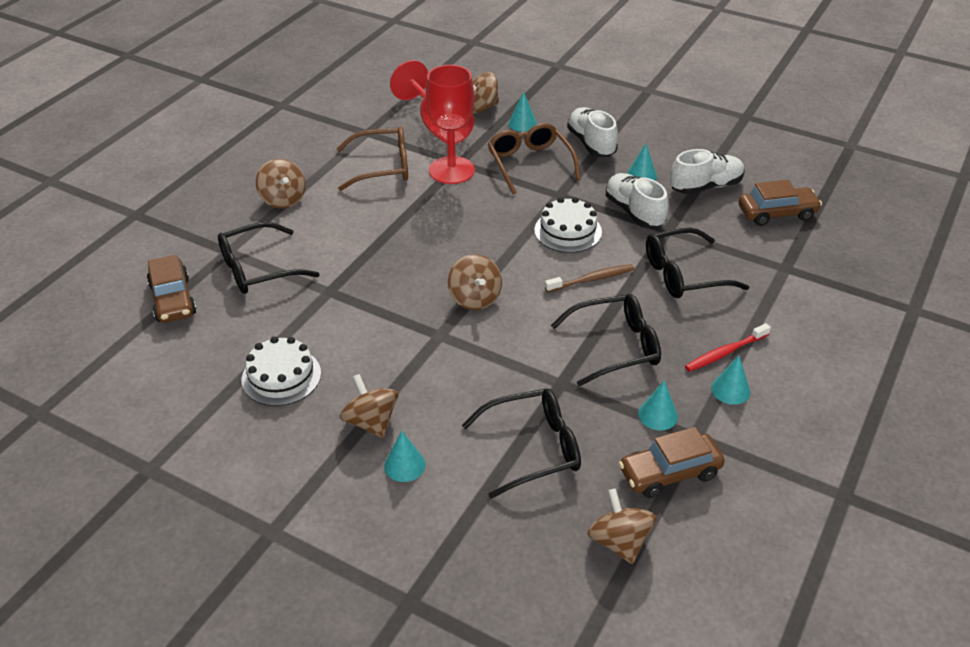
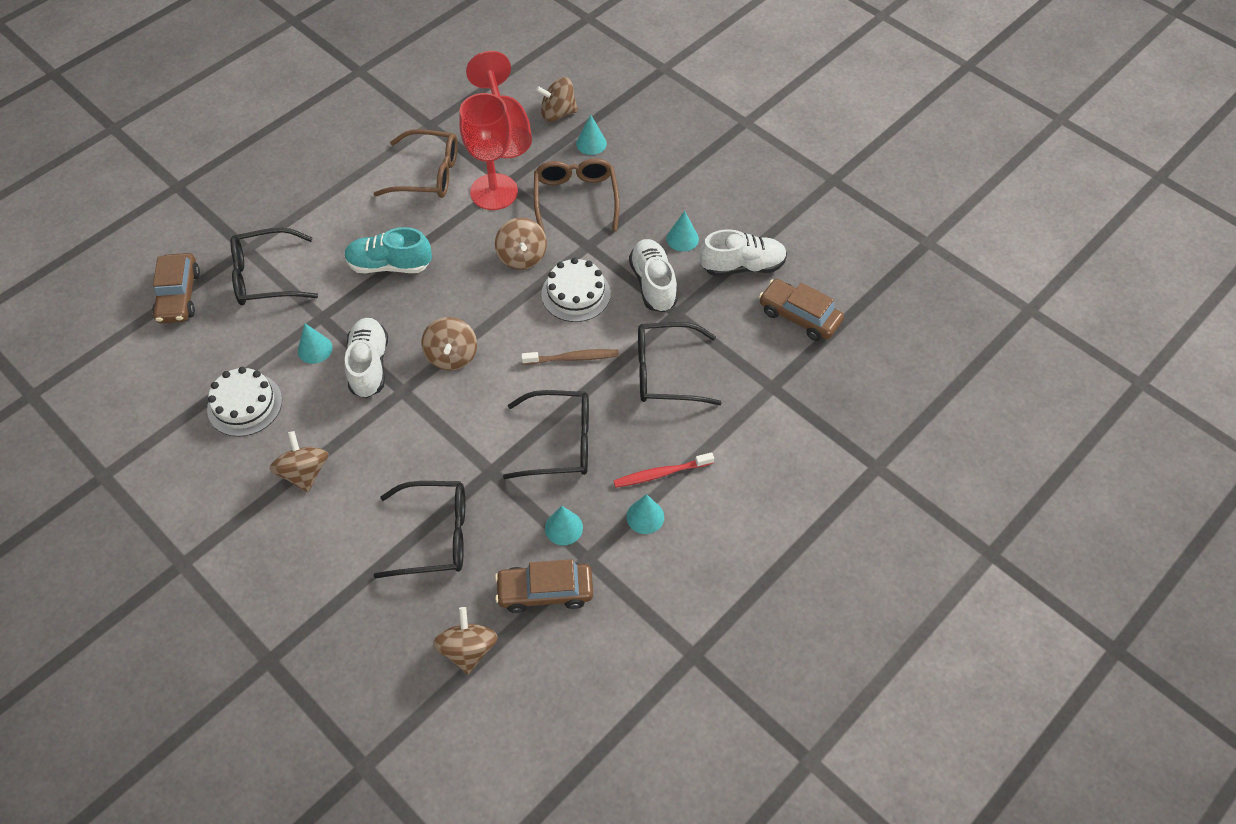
camera: 15 degrees right, 15 degrees up
(283, 199) = (318, 196): brown spinning top -> brown spinning top (522, 256)
(378, 239) = (389, 265): none -> turquoise shoe
(404, 465) = (316, 525): turquoise cone -> turquoise cone (315, 349)
(591, 143) = (650, 184): white shoe -> white shoe (369, 365)
(776, 213) = (799, 316): brown car -> brown car turned 150 degrees counterclockwise

